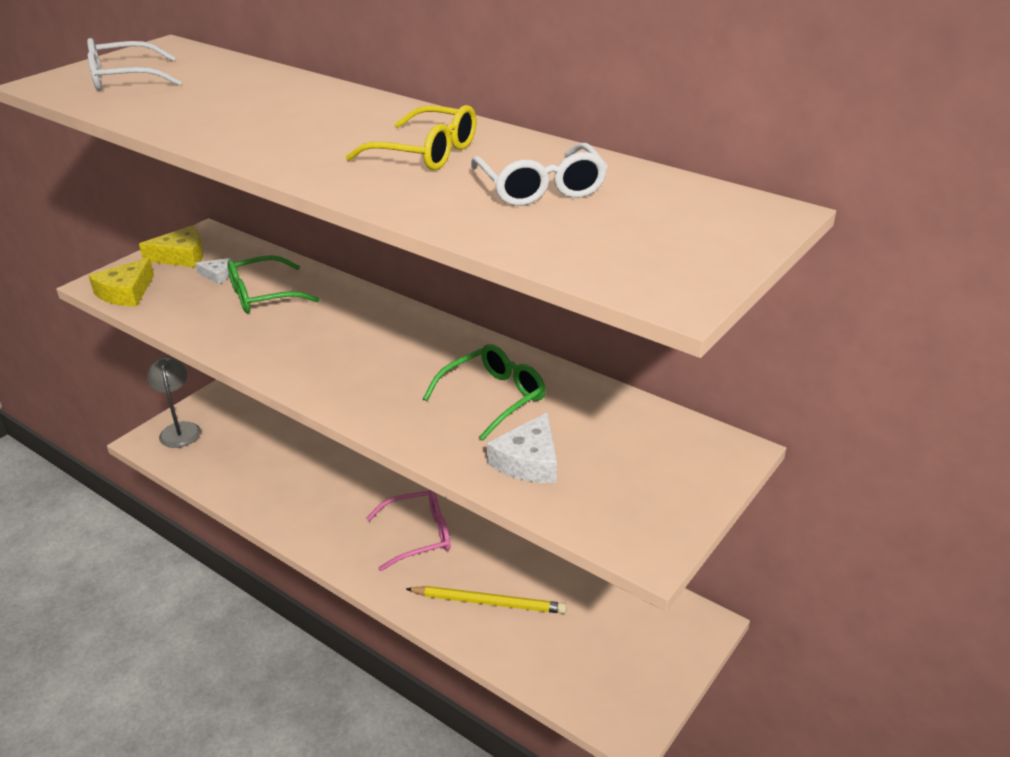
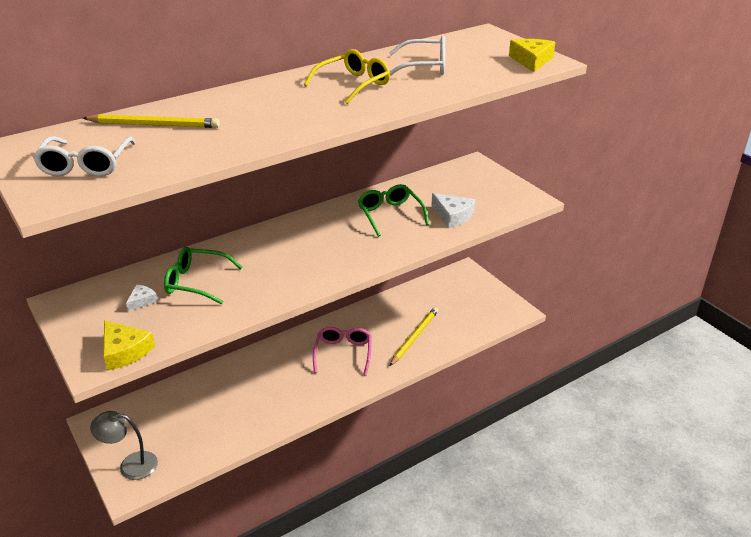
camera: 70 degrees left, 0 degrees up
(181, 256) = (88, 317): yellow cheese -> yellow cheese (531, 60)
(235, 82) = (154, 125): none -> yellow pencil
(262, 295) = (196, 282): green glasses -> green glasses turned 105 degrees clockwise

